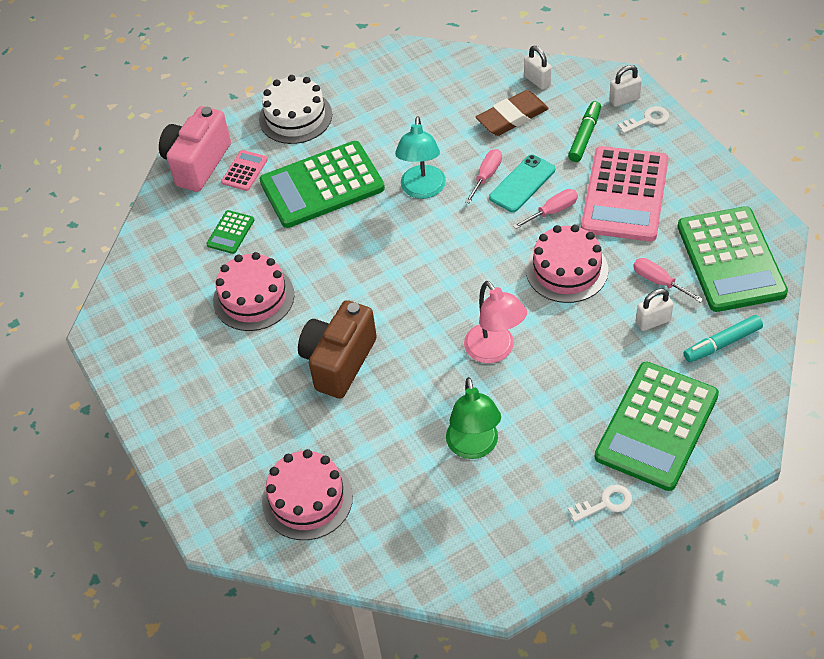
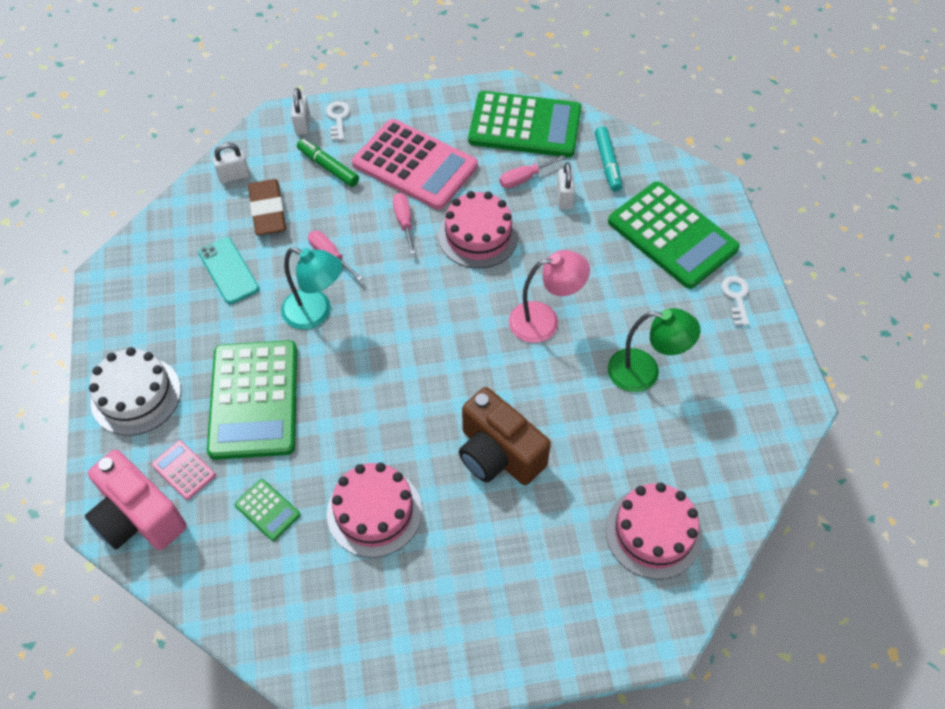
camera: 75 degrees left, 5 degrees up
(522, 184) = (357, 232): turquoise phone -> turquoise phone (228, 271)

